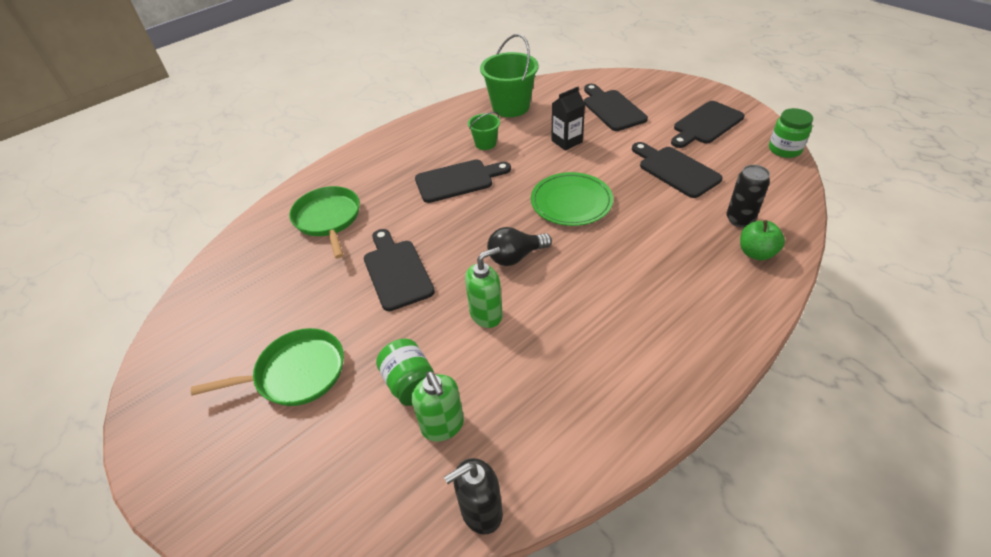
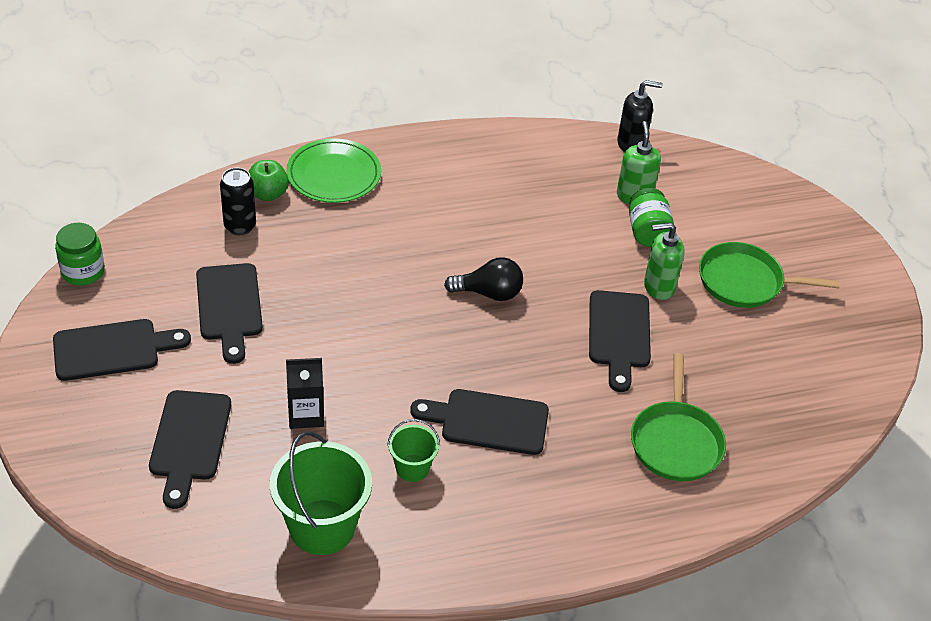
camera: 160 degrees left, 0 degrees up
(486, 314) = (553, 254): green soap dispenser -> green soap dispenser (658, 287)
(571, 202) = (382, 325): green plate -> green plate (334, 175)

